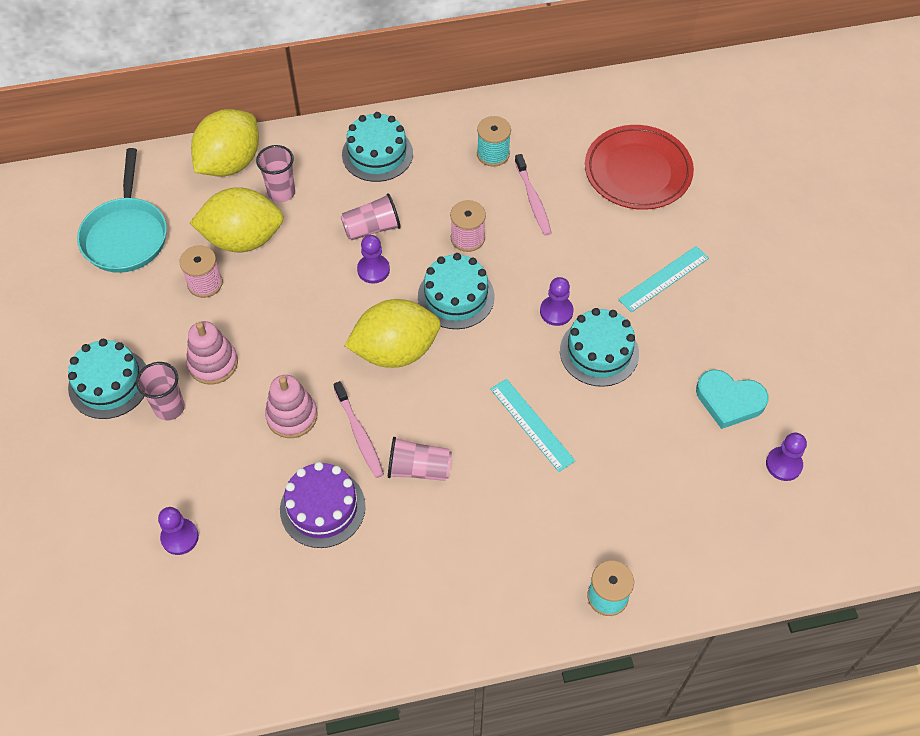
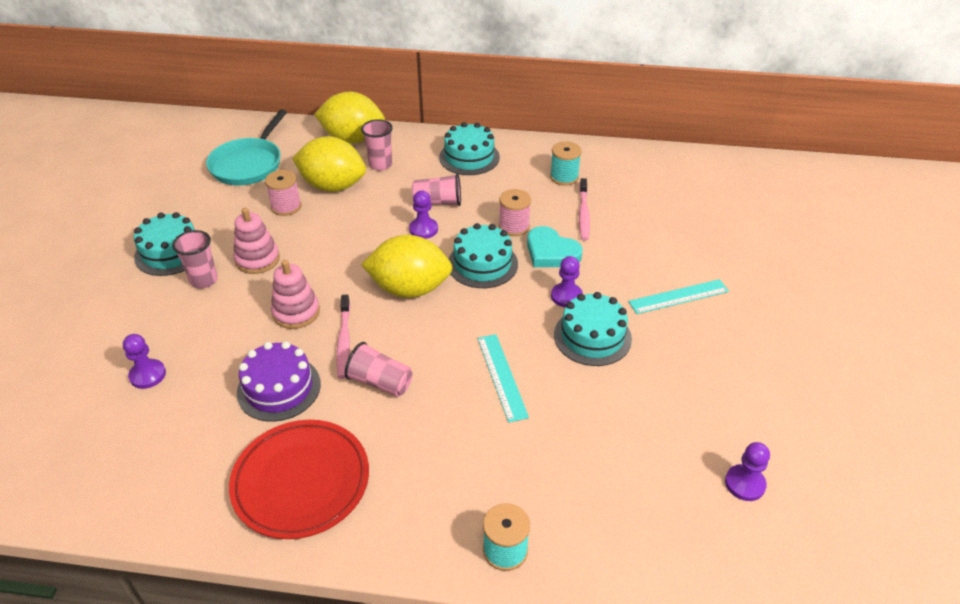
camera: 20 degrees right, 15 degrees down
(230, 163) = (353, 139): yellow lemon -> yellow lemon turned 45 degrees clockwise
(637, 171) = (686, 215): red plate -> red plate (301, 481)
(729, 400) = (706, 410): turquoise heart -> turquoise heart (551, 252)

